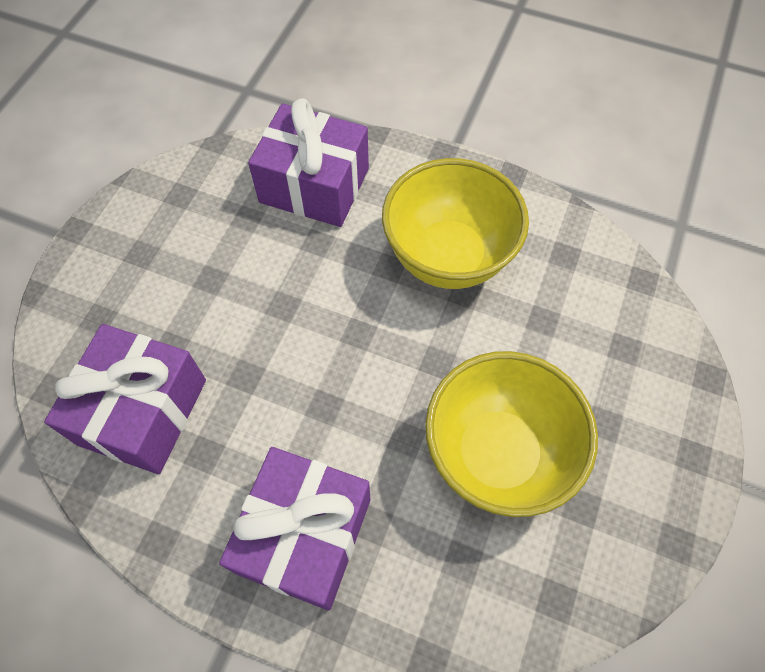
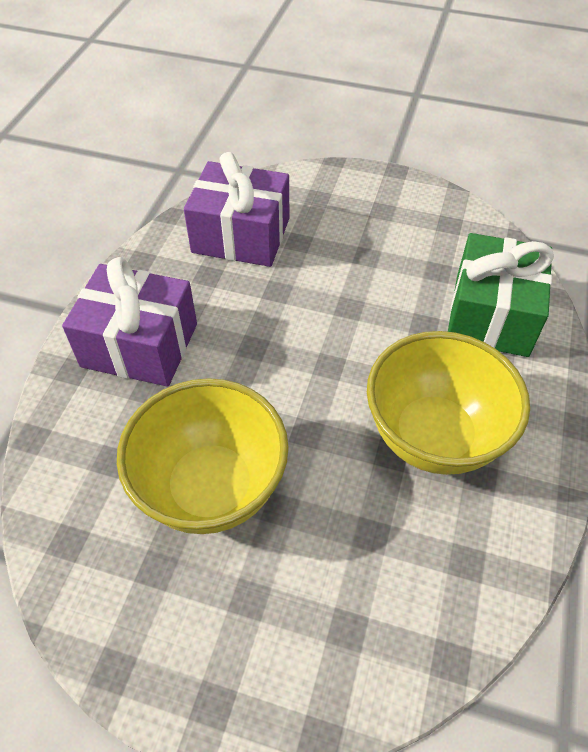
camera: 85 degrees right, 10 degrees down
(314, 185) = (491, 315): purple gift -> green gift

